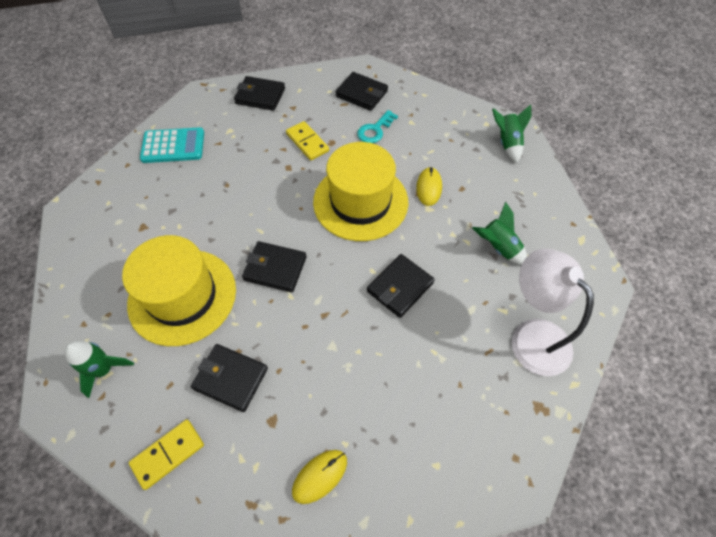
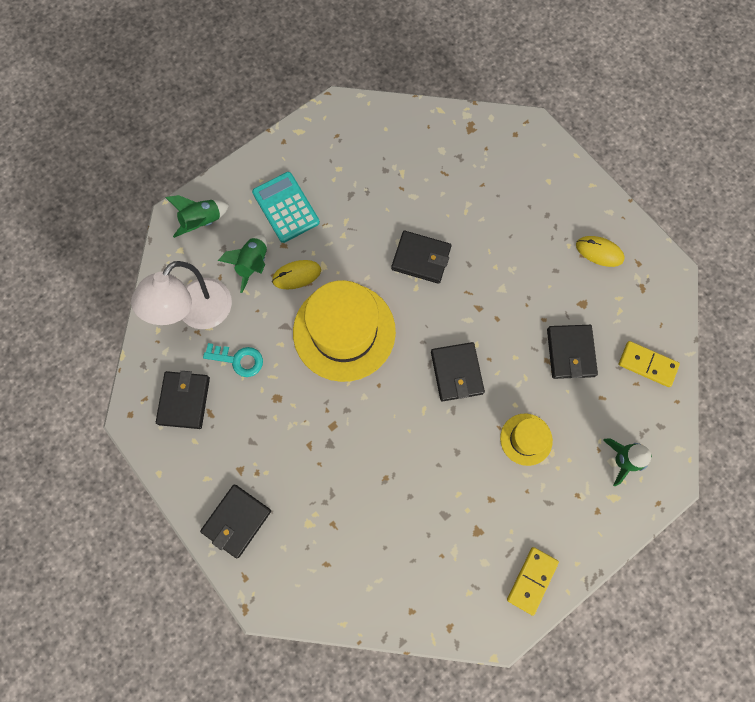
camera: 115 degrees left, 15 degrees up
(173, 146) = (361, 575): turquoise calculator -> turquoise calculator (286, 207)
(182, 296) = (526, 439): yellow hat -> yellow hat, size x0.49
(260, 96) = (236, 521): black wallet -> black wallet turned 45 degrees clockwise
(307, 142) = (288, 424): yellow domino -> yellow domino (531, 580)
(498, 247) = (340, 194): green rocket -> green rocket (253, 264)
(532, 336) = (415, 147): white lamp -> white lamp (197, 313)

